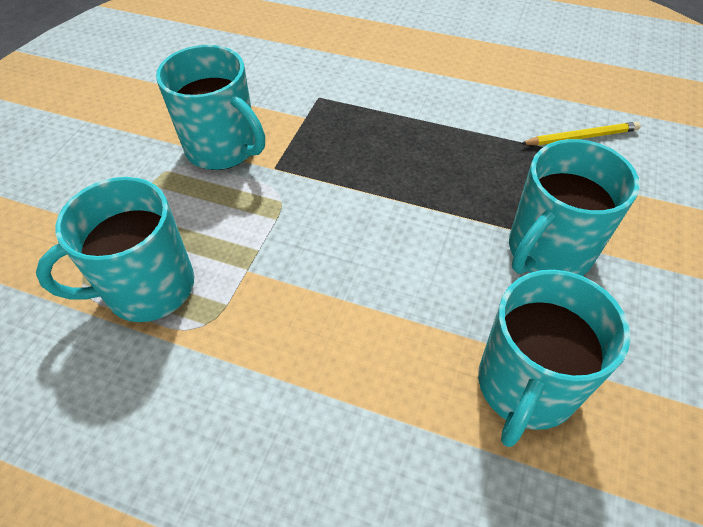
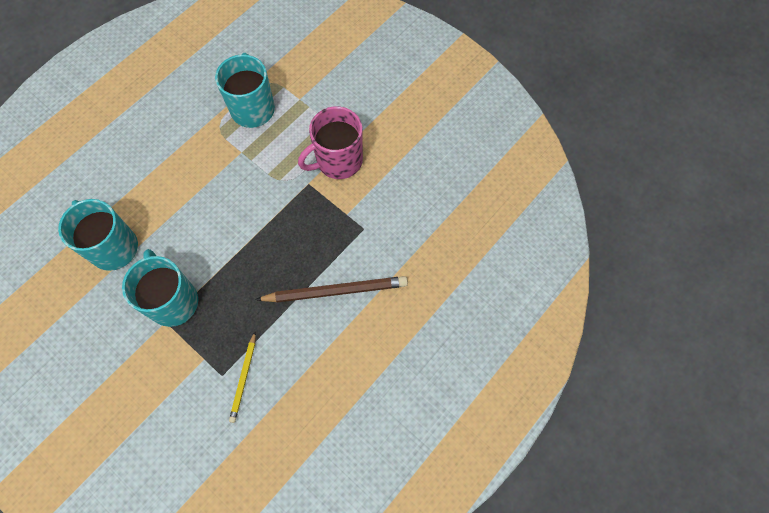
camera: 110 degrees right, 15 degrees up
(223, 148) = (338, 161): turquoise mug -> pink mug
(417, 96) = (335, 291): none -> brown pencil

